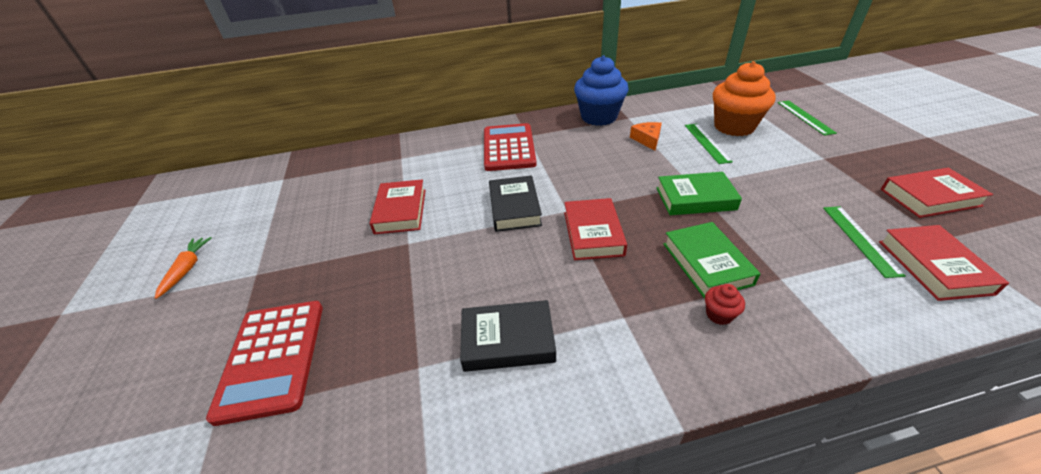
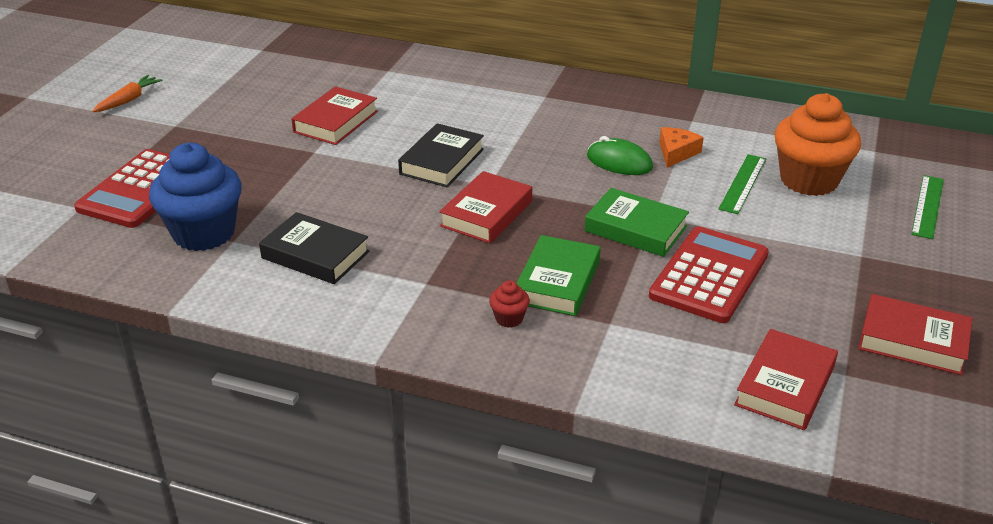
camera: 30 degrees right, 5 degrees down
(509, 148) = (508, 102): red calculator -> red calculator (709, 275)
(599, 117) = (657, 106): blue cupcake -> blue cupcake (204, 233)
(625, 159) = (619, 162): none -> green mouse
(860, 239) = (750, 334): green ruler -> none

